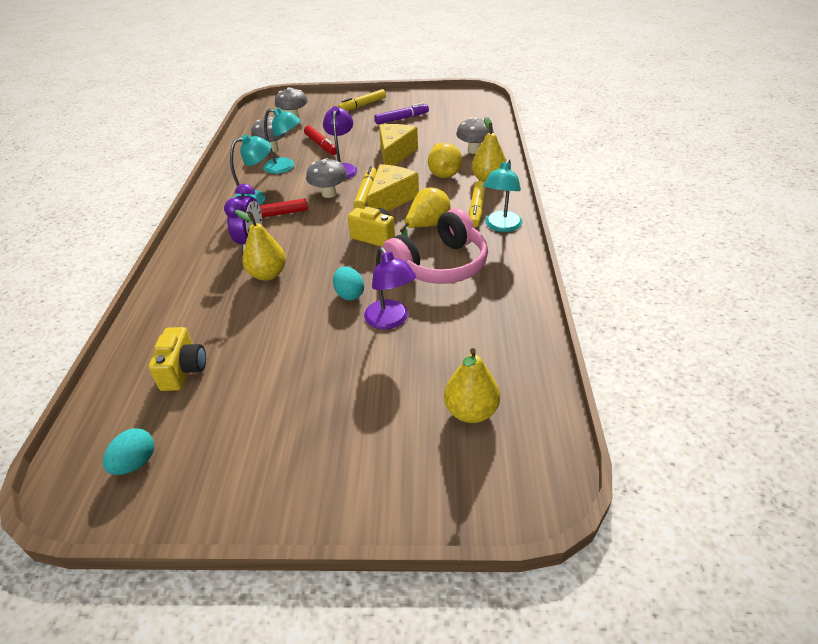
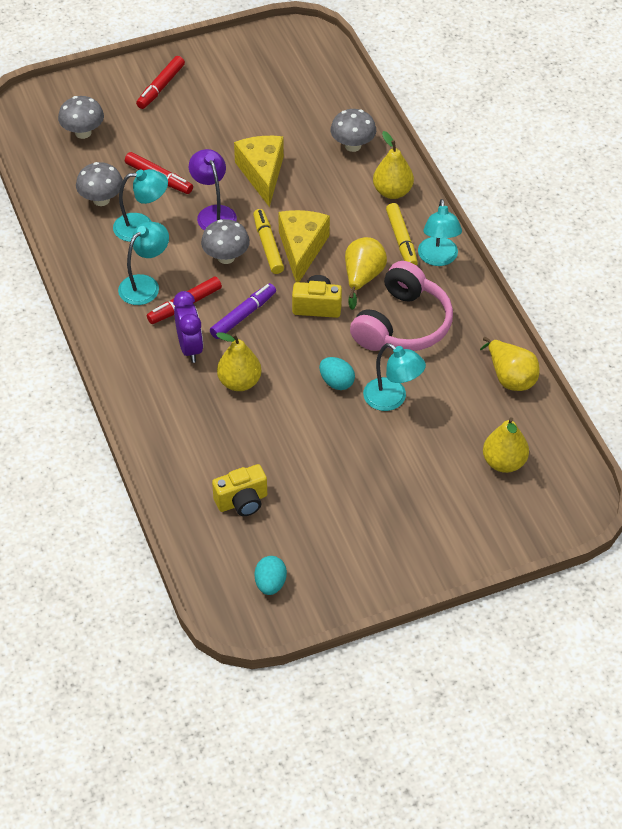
camera: 25 degrees left, 10 degrees up
(184, 370) = (242, 501): yellow camera -> yellow camera turned 90 degrees clockwise
(362, 105) = (161, 87): yellow marker -> red marker
(390, 320) = (392, 399): purple lamp -> turquoise lamp
(402, 118) = (230, 104): purple marker -> purple marker (243, 315)
(443, 173) = (336, 193): yellow pear -> yellow pear (510, 377)

